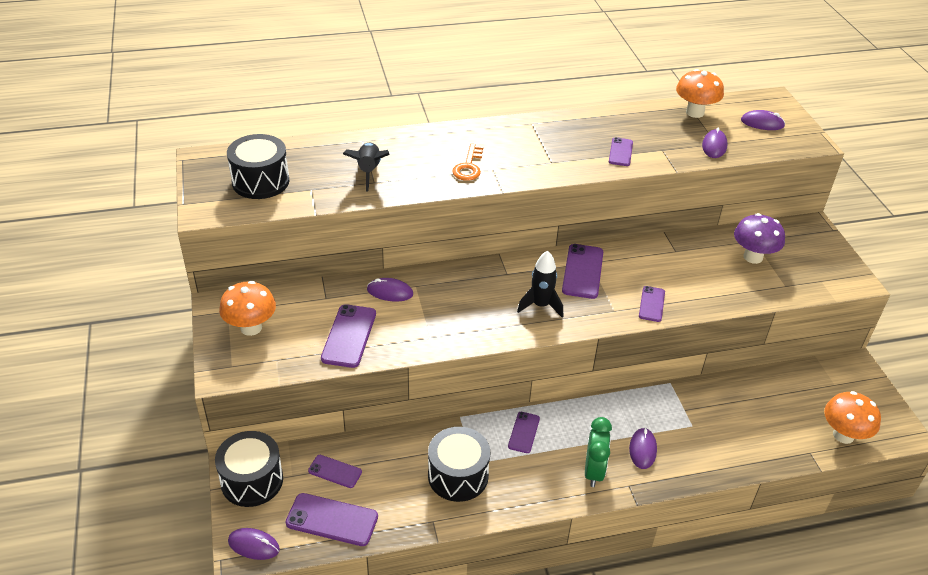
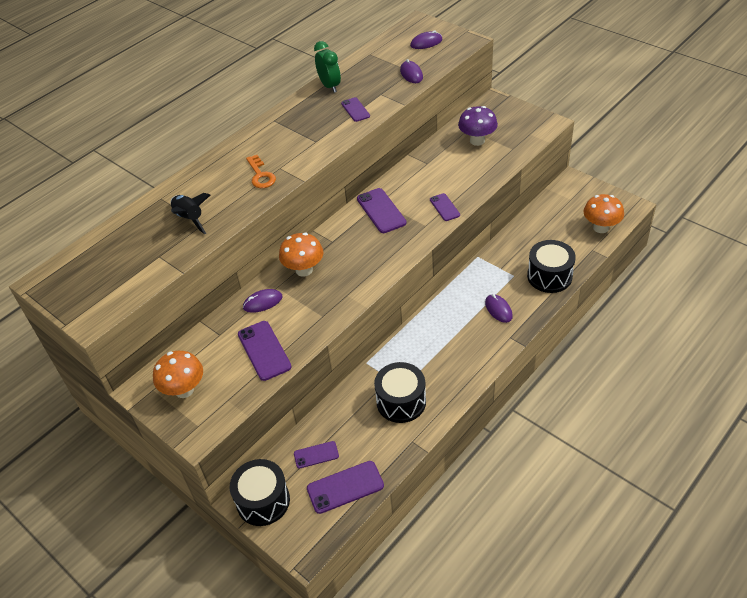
camera: 30 degrees left, 5 degrees up
(254, 545) = (307, 541): purple mouse -> none
(260, 181) = (111, 272): black drum -> black drum (549, 276)
(524, 432) = (417, 346): purple phone -> none
(541, 305) = (375, 250): black rocket -> none
(593, 471) = (482, 342): green clock -> green clock (330, 86)
(695, 112) = (377, 56): orange mushroom -> orange mushroom (304, 270)

